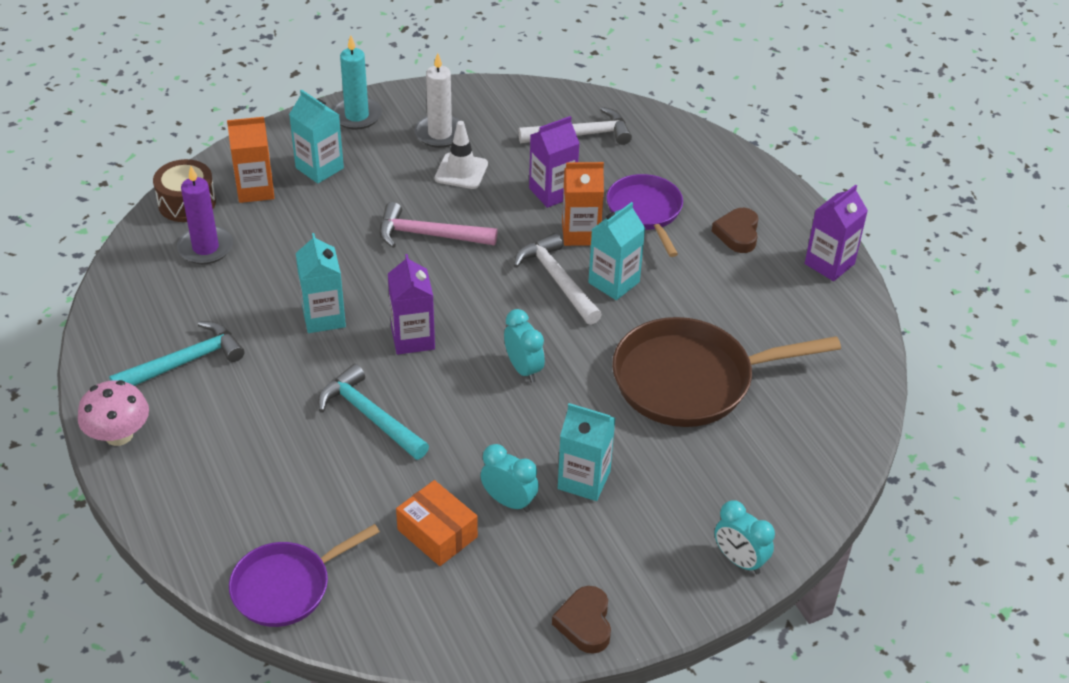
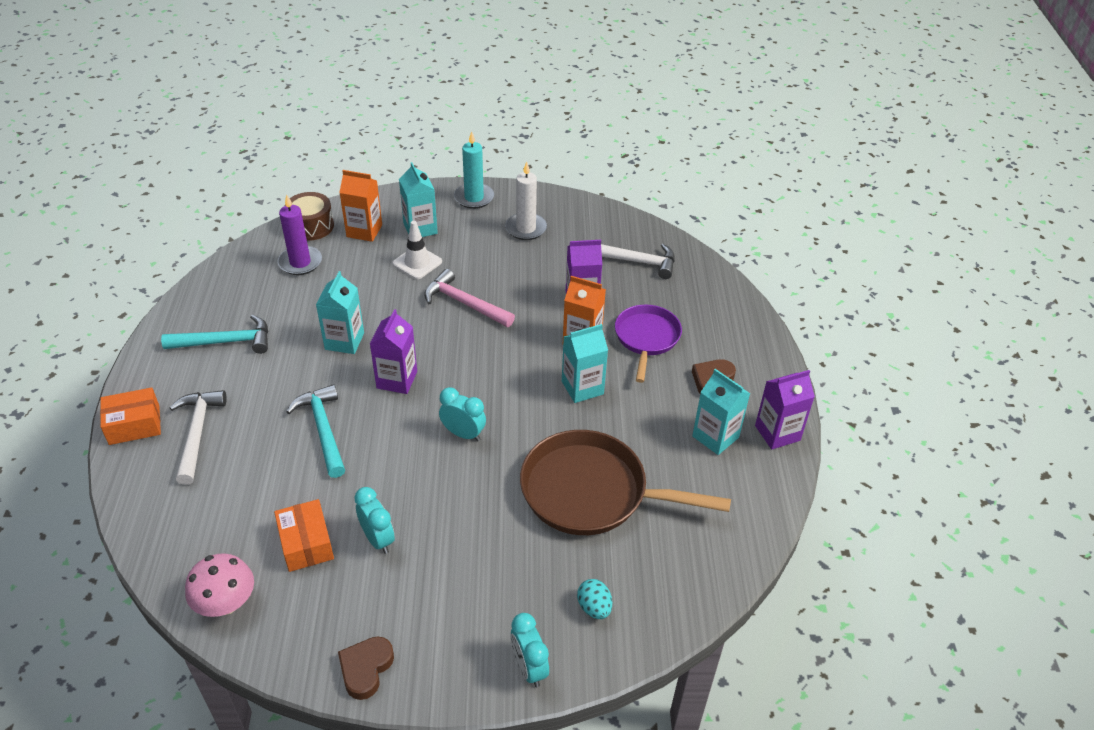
camera: 25 degrees right, 0 degrees up
(119, 435) = (144, 380): pink mushroom -> pink mushroom (226, 603)
(147, 485) = (134, 425): none -> orange box
(287, 587) = (170, 542): purple pan -> none
(461, 171) = (522, 262): white traffic cone -> white traffic cone (417, 263)
(523, 369) = (463, 434): turquoise clock -> turquoise clock turned 60 degrees counterclockwise
(557, 280) = (538, 371): white hammer -> white hammer (197, 433)
(584, 480) = (448, 544): turquoise carton -> turquoise carton (715, 437)
(763, 485) = (594, 607): none -> turquoise egg

